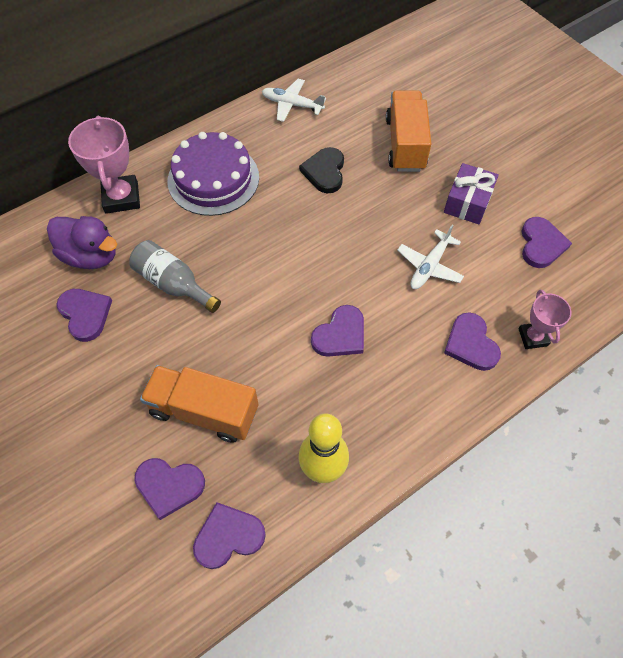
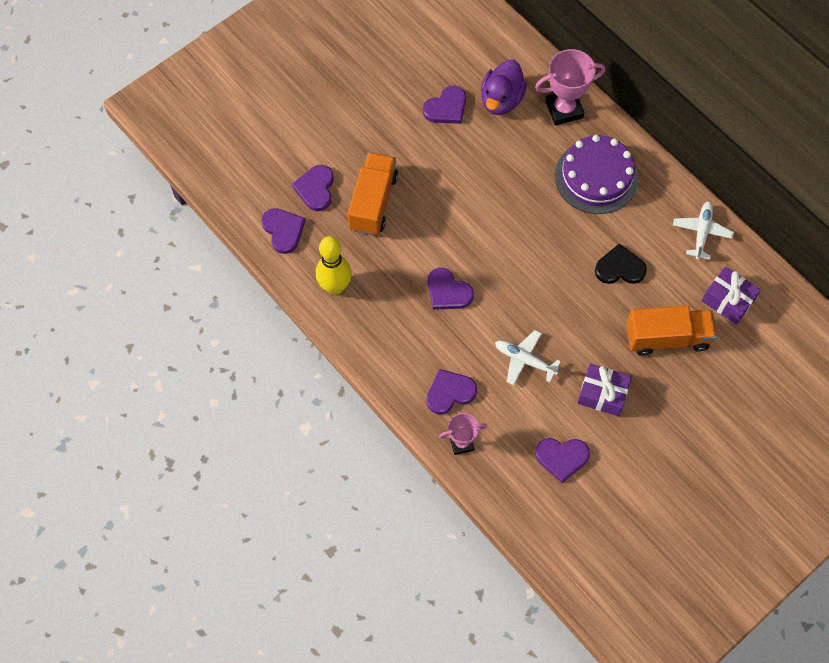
camera: 85 degrees right, 5 degrees up
(173, 284) = (481, 164): grey bottle -> none
(367, 96) = (728, 300): none -> purple gift

